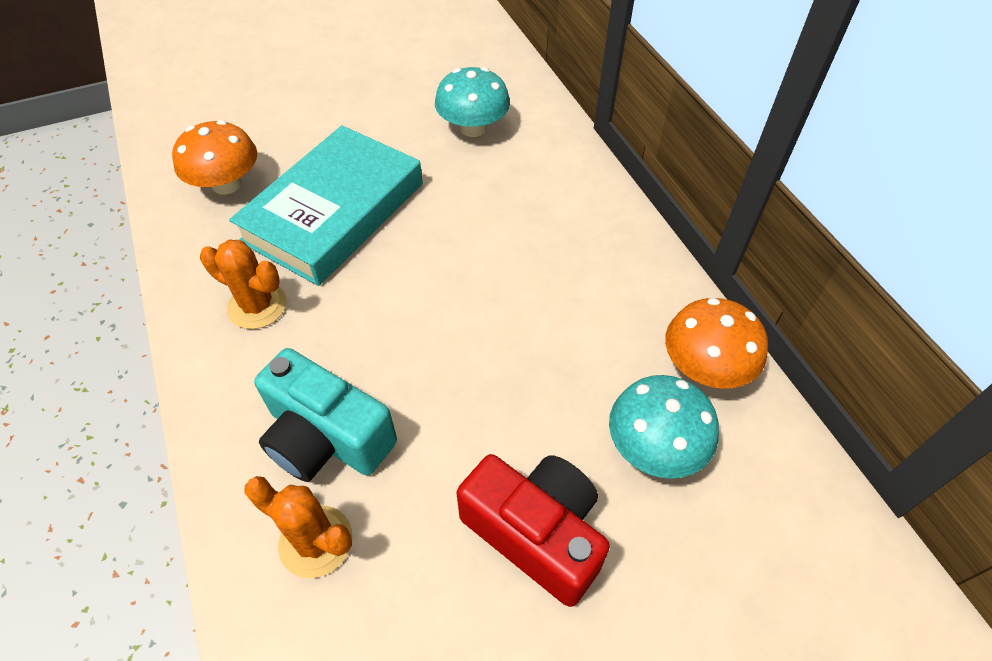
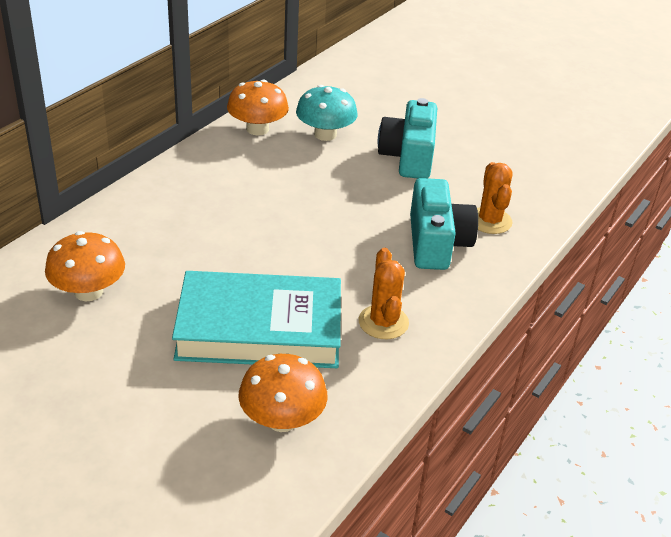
camera: 125 degrees left, 15 degrees down
(473, 128) = (88, 291): turquoise mushroom -> orange mushroom
(536, 533) = (408, 157): red camera -> turquoise camera

